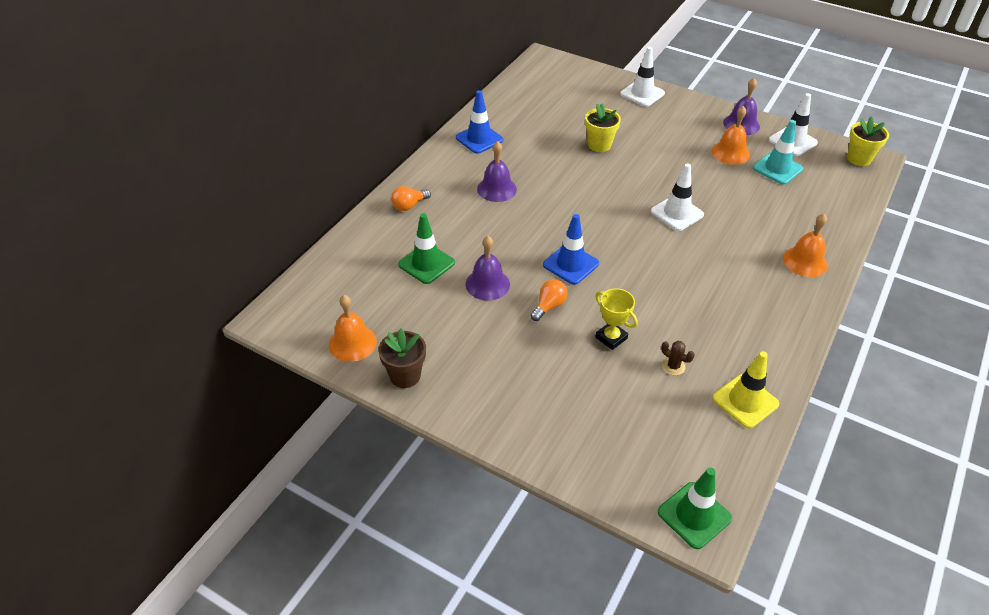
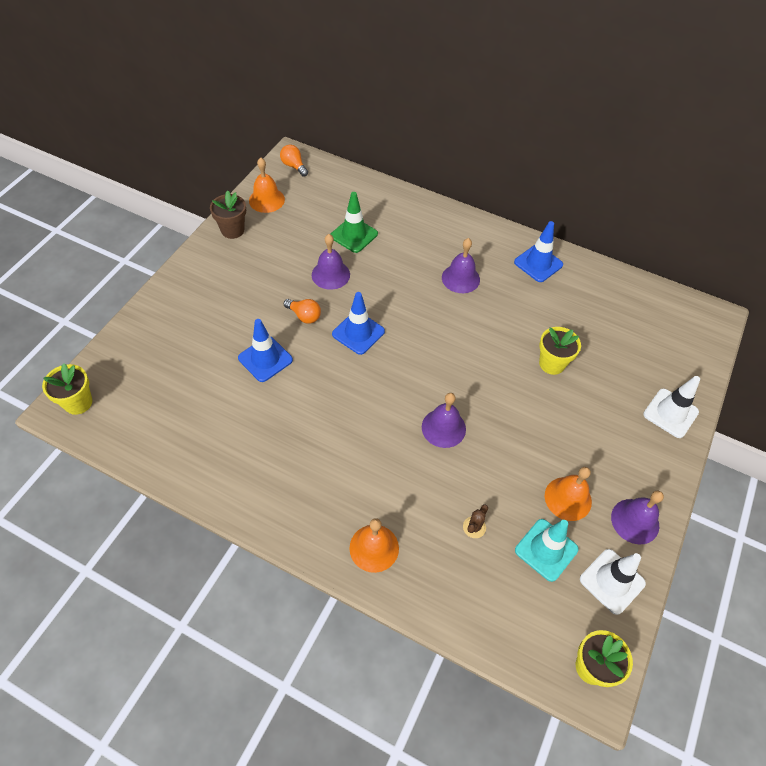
camera: 85 degrees right, 10 degrees up
(409, 205) = (428, 220): orange light bulb -> orange light bulb (294, 166)
(611, 338) = (265, 359): yellow trophy -> blue traffic cone
(673, 366) = (229, 403): brown cactus -> brown cactus (474, 527)
(677, 213) = (443, 428): white traffic cone -> purple bell
(694, 515) = (78, 402): green traffic cone -> yellow flower pot
(745, 401) = (184, 455): yellow traffic cone -> none

